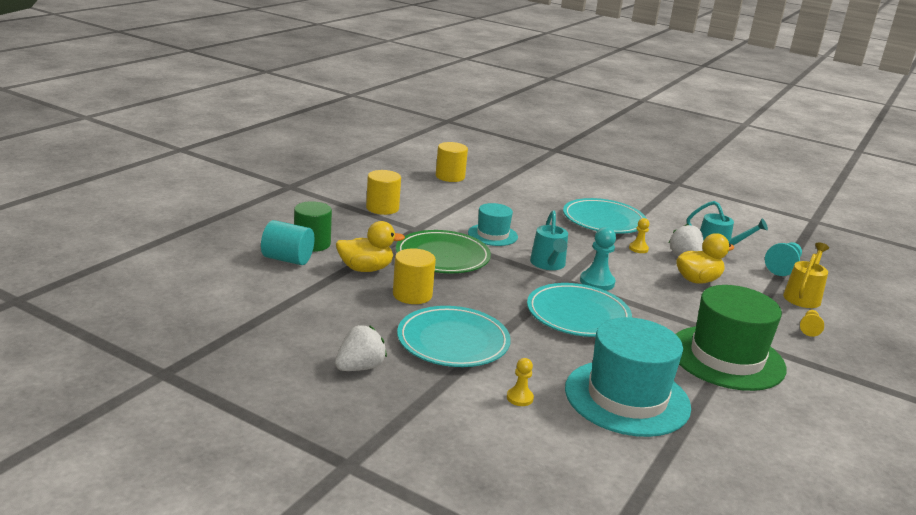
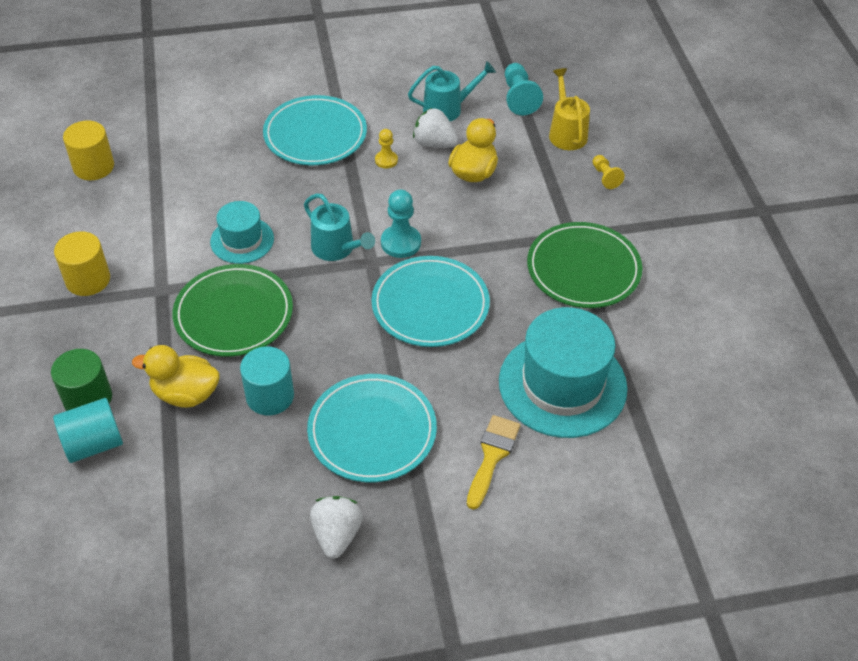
camera: 40 degrees left, 25 degrees up
(365, 269) = (185, 394): yellow duck -> yellow duck turned 120 degrees counterclockwise
(412, 295) = (270, 396): yellow cylinder -> turquoise cylinder
(519, 398) = (492, 456): yellow pawn -> yellow brush
(726, 358) = (583, 269): green hat -> green plate

